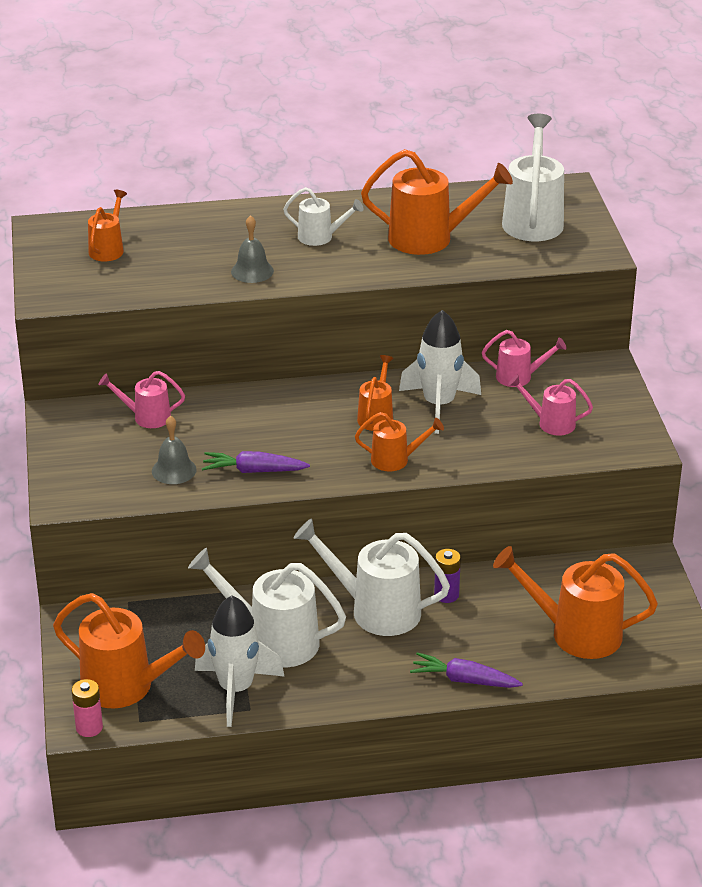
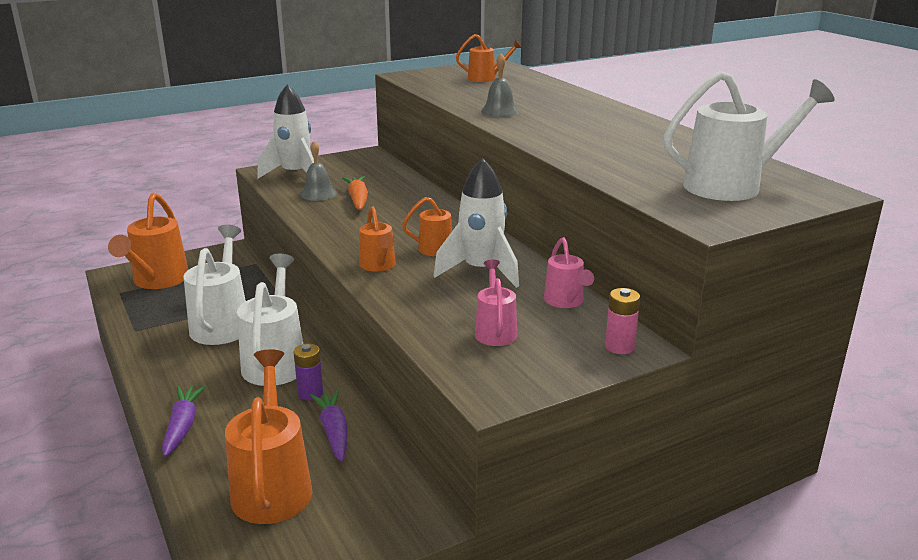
camera: 70 degrees right, 10 degrees down
(89, 728) = (111, 277): pink battery -> pink battery (619, 347)
(146, 417) = (381, 176): pink watering can -> none
(212, 445) = (357, 199): none -> orange carrot
(236, 690) = (158, 320): white rocket -> white rocket (295, 175)
(253, 471) = (331, 217): purple carrot -> purple carrot (334, 431)
(321, 237) = (579, 122): white watering can -> none
(431, 238) = (631, 153): orange watering can -> none

